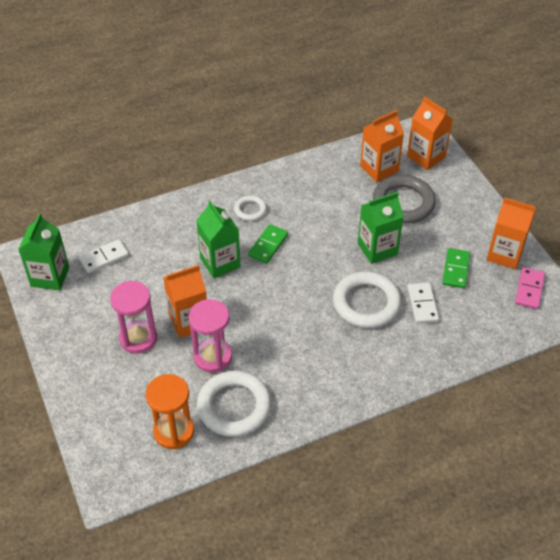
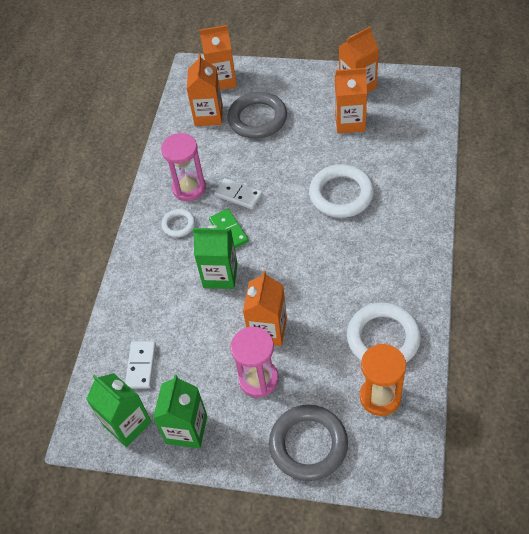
camera: 50 degrees left, 5 degrees up
(99, 401) = (308, 444): none -> grey ring
(213, 357) = (320, 329): pink hourglass -> pink hourglass (189, 188)
(377, 249) = (291, 159): green carton -> green carton (186, 429)
(422, 304) = (368, 160): white domino -> white domino (238, 195)
(455, 269) = (350, 122): green domino -> orange carton
(529, 289) = (401, 90): pink domino -> none

